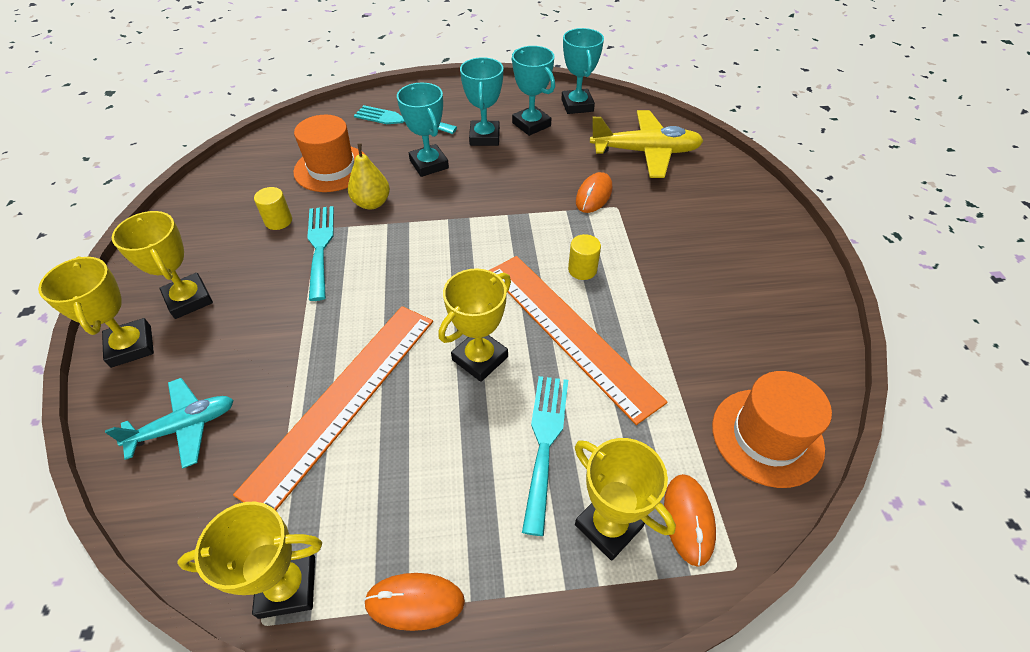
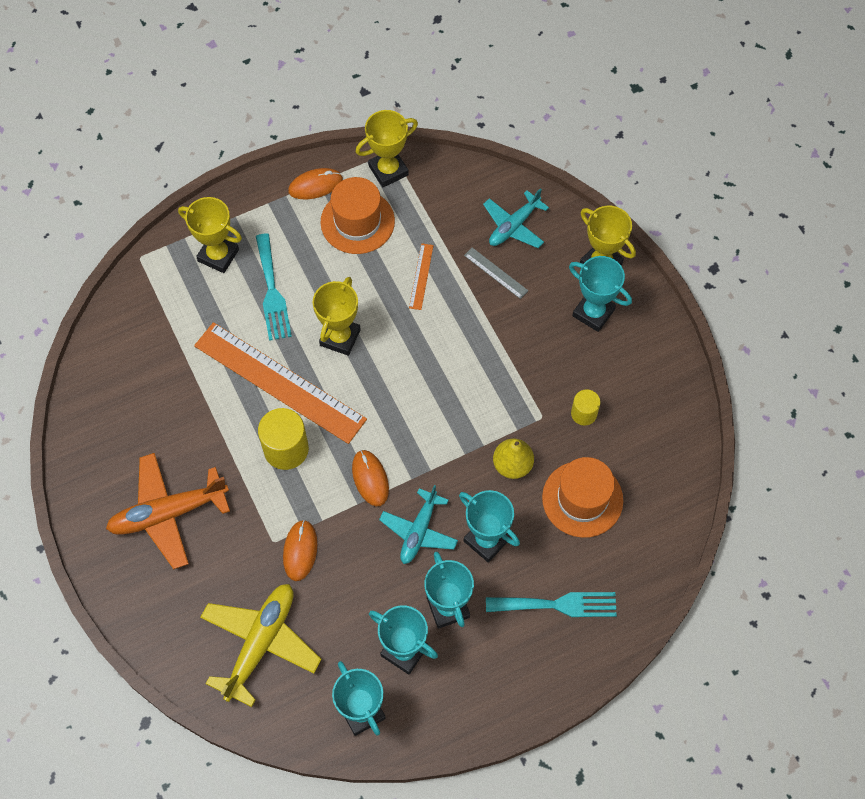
camera: 160 degrees right, 15 degrees up
(189, 299) = (593, 312): yellow trophy -> turquoise trophy
(254, 374) = (496, 273): none -> grey ruler
(320, 247) = (526, 398): turquoise fork -> none
(344, 399) = (421, 276): orange ruler -> orange ruler, size x0.40
(482, 182) = (419, 531): none -> turquoise plane
(582, 269) = (286, 449): yellow cylinder -> yellow cylinder, size x1.70
(645, 152) = (260, 643): yellow plane -> yellow plane turned 135 degrees clockwise
(688, 519) = (170, 274): orange mouse -> orange mouse (370, 478)
(717, 250) = (168, 513): none -> orange plane
(767, 436) = (122, 343): orange hat -> orange hat (357, 222)

